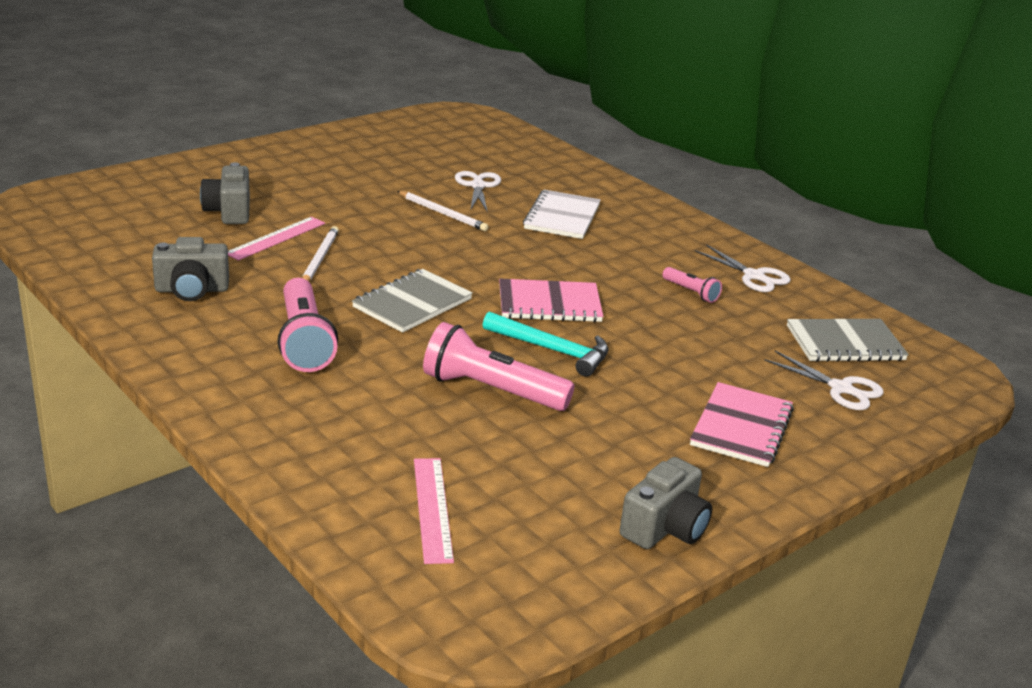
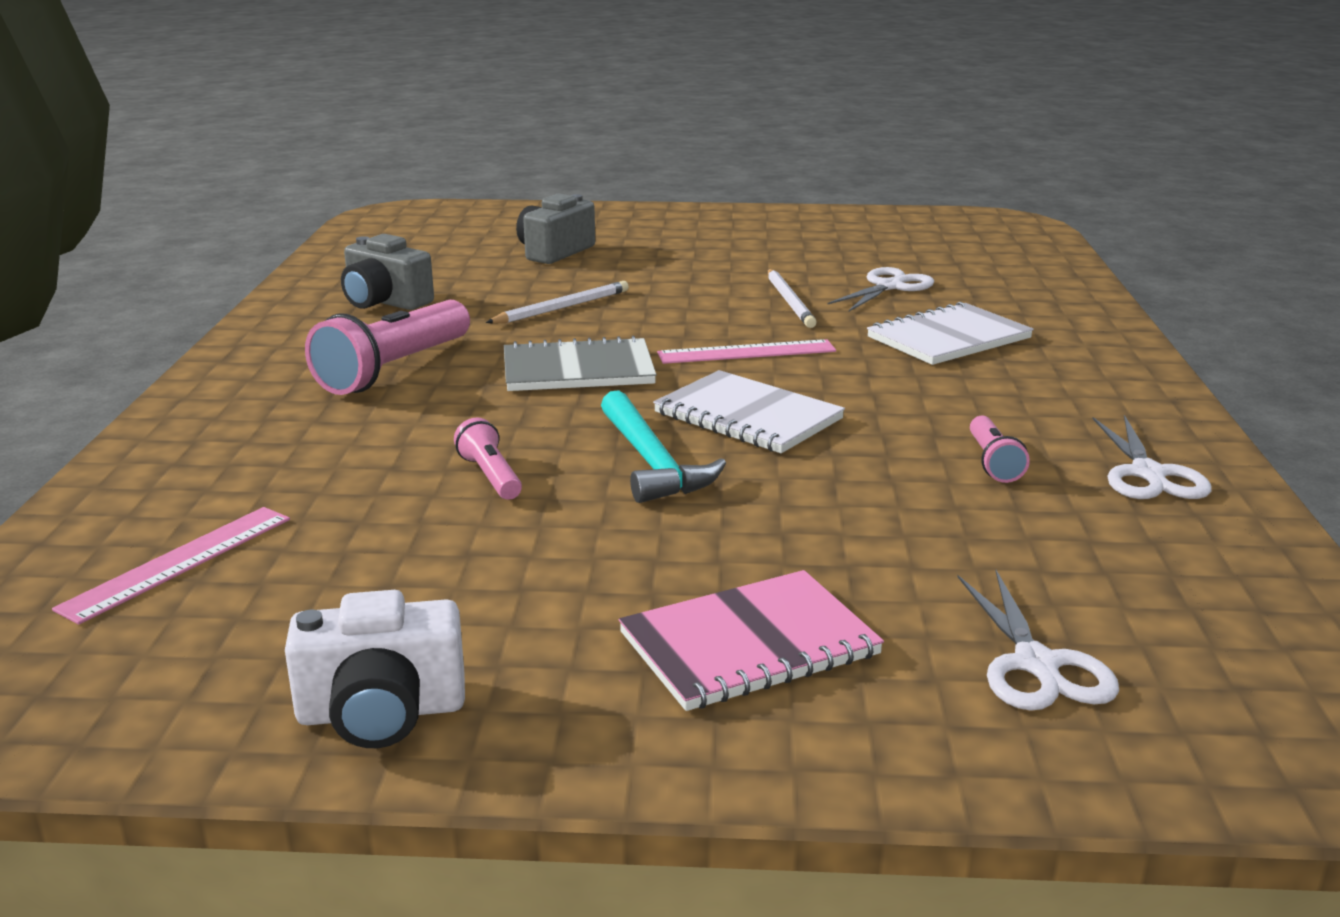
camera: 45 degrees right, 5 degrees down
(276, 238) = (554, 282): pink ruler -> pink ruler (746, 352)
(491, 390) = (490, 476): pink flashlight -> pink flashlight, size x0.50
(549, 304) = (747, 416): pink notebook -> white notebook
(665, 527) = (381, 712): grey camera -> white camera
(845, 343) = (1167, 608): grey notebook -> none

